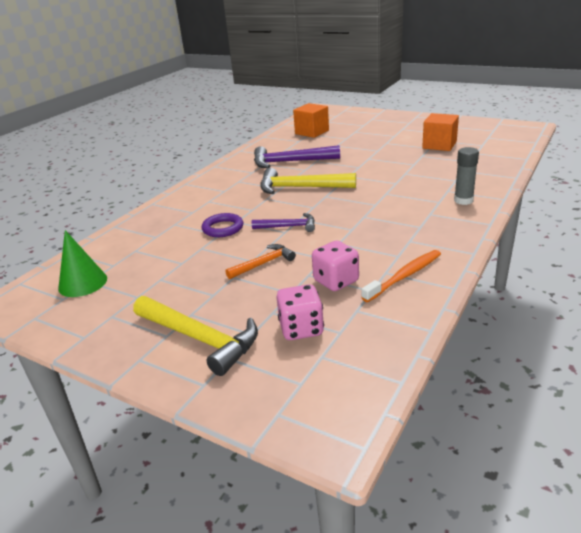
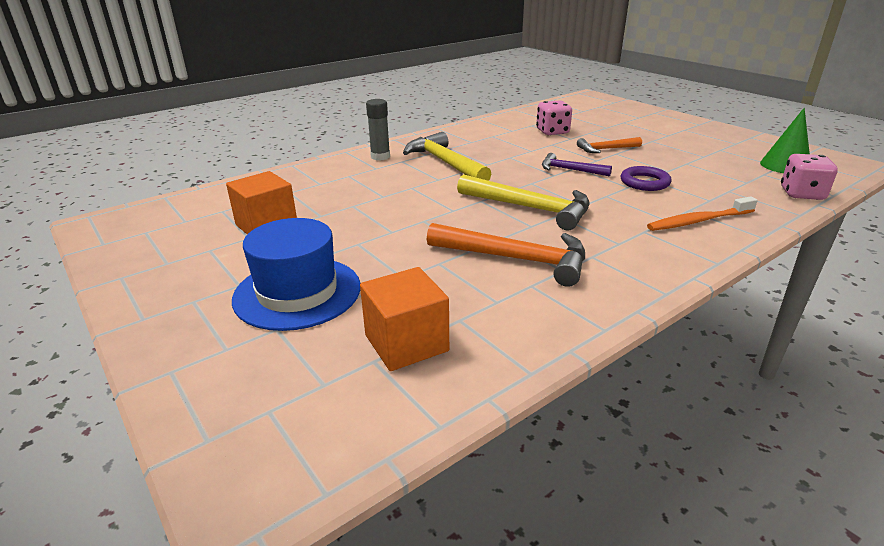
camera: 160 degrees left, 0 degrees up
(199, 338) = (659, 125): yellow hammer -> yellow hammer (445, 163)
(290, 162) = (515, 259): purple hammer -> orange hammer
(301, 329) = (590, 119): pink dice -> pink dice (801, 194)
(373, 132) = (297, 292): none -> blue hat
(404, 276) = (501, 126): orange toothbrush -> orange toothbrush (698, 221)

